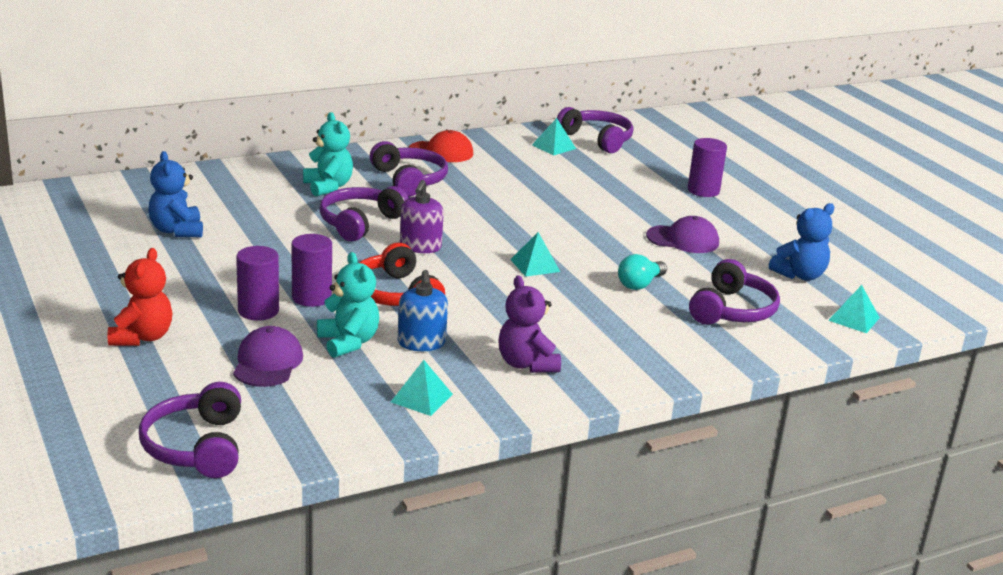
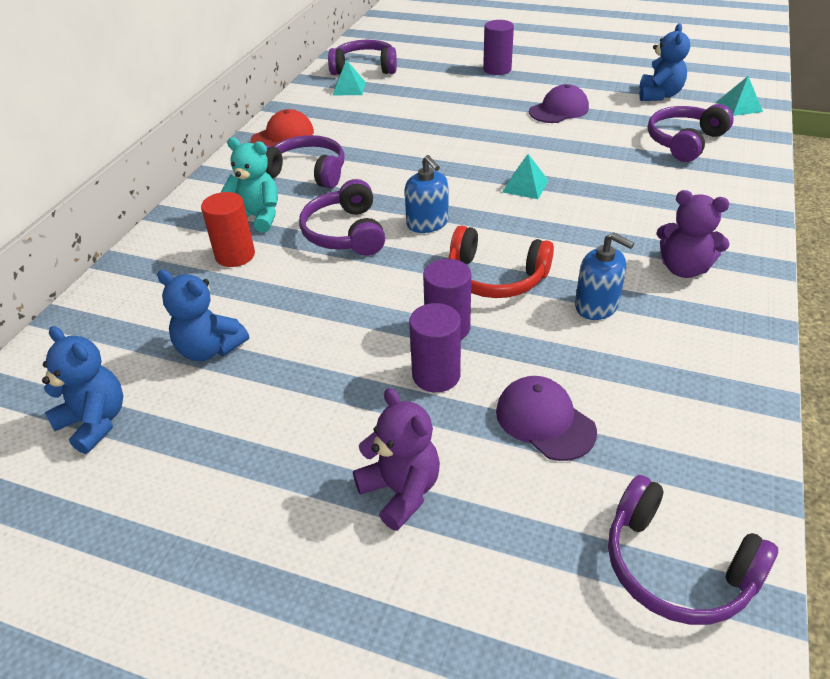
camera: 40 degrees left, 15 degrees up
(73, 227) = (95, 422): none -> blue teddy bear
(142, 337) = (401, 491): red teddy bear -> purple teddy bear
(276, 198) = (235, 255): none -> red cylinder
(348, 342) = (555, 348): turquoise teddy bear -> none
(420, 246) = (427, 223): purple soap dispenser -> blue soap dispenser
(421, 398) = (695, 354): turquoise pyramid -> none
(640, 284) = (606, 158): turquoise light bulb -> none
(732, 310) = (684, 142): purple headphones -> purple headphones turned 120 degrees counterclockwise

